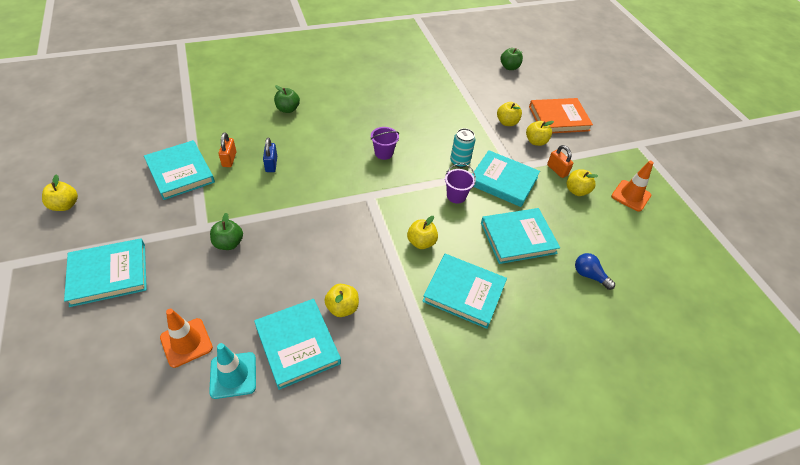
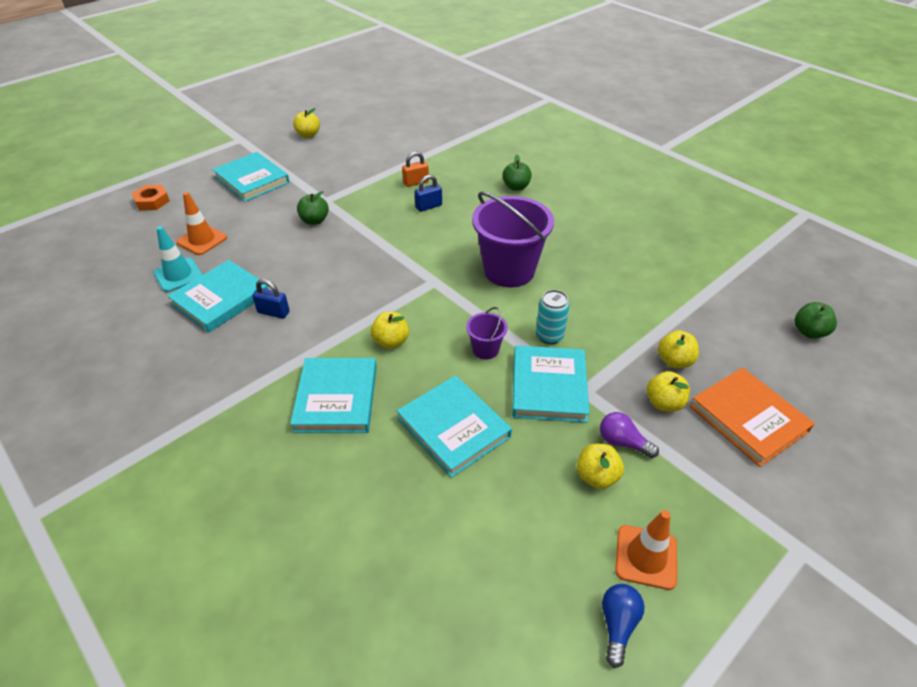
camera: 70 degrees right, 5 degrees down
(61, 380) = (152, 201): none -> orange nut
(180, 172) = (380, 166): turquoise book -> none
(342, 308) = (273, 312): yellow apple -> blue padlock
(383, 153) = (509, 270): purple bucket -> purple bucket, size x2.17
(557, 170) = (622, 442): orange padlock -> purple light bulb
(589, 275) = (432, 526): blue light bulb -> blue light bulb (618, 625)

